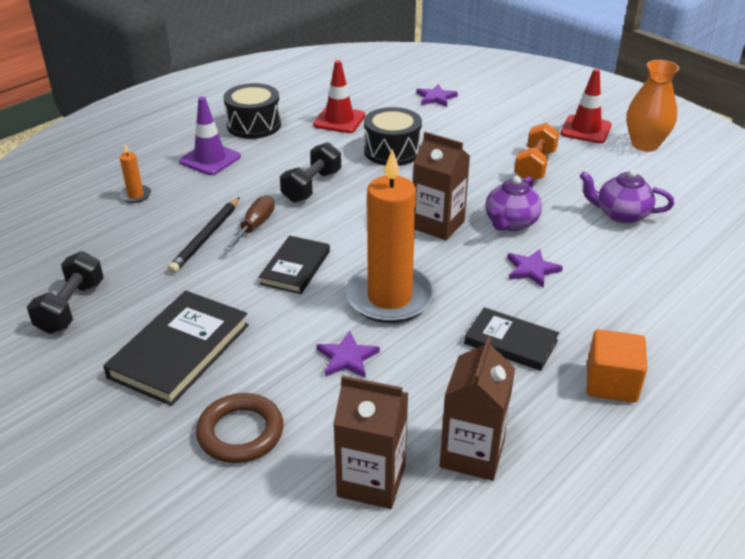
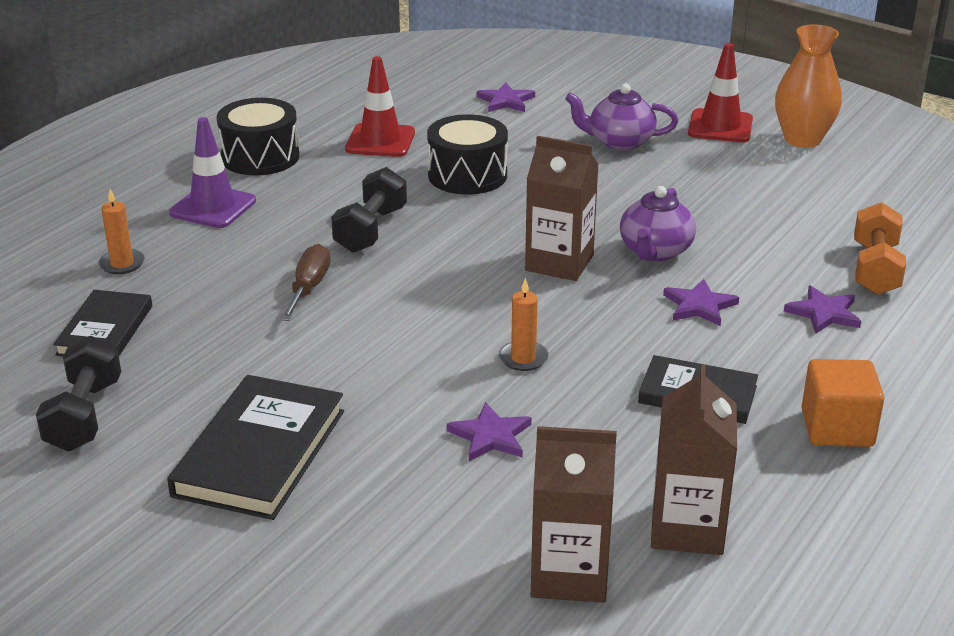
camera: 10 degrees left, 5 degrees down
(206, 237) = (244, 308): black pencil -> none
(240, 432) = (379, 540): brown ring -> none
(295, 268) = (383, 334): black book -> black book (105, 330)
(389, 298) = (523, 358): orange candle -> orange candle, size x0.41
(535, 166) = (666, 178): orange dumbbell -> orange dumbbell (875, 269)
(621, 214) = (795, 228): purple teapot -> purple teapot (619, 142)
(625, 285) = (824, 313): none -> purple star

